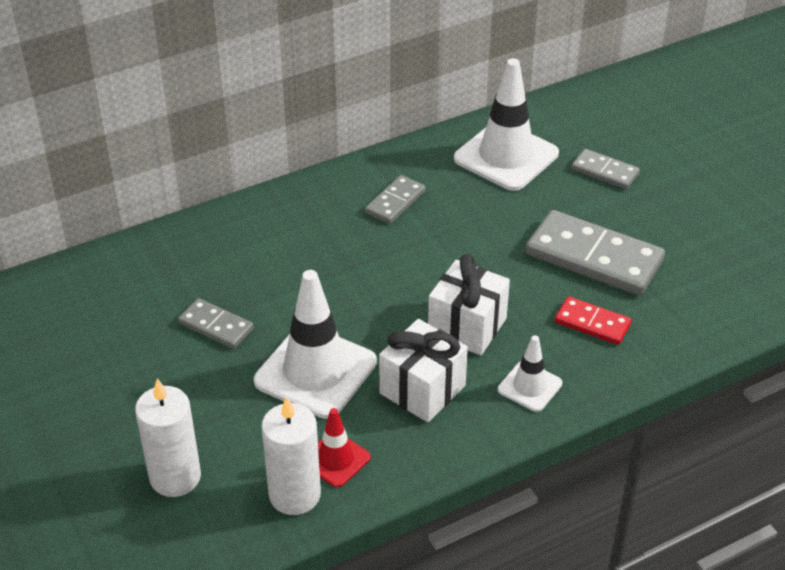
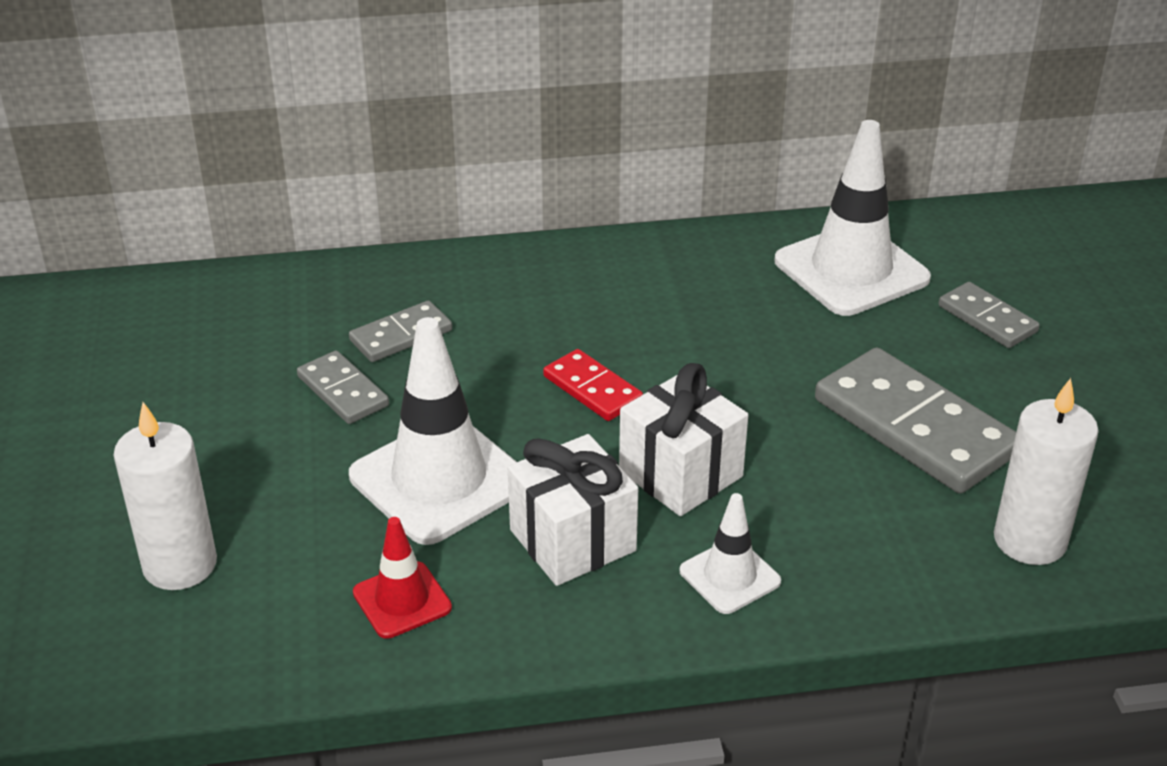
camera: 20 degrees right, 5 degrees down
(294, 495) = (320, 631): white candle -> white candle (1029, 540)
(395, 202) = (665, 294): grey domino -> grey domino (401, 335)
(592, 323) = (868, 514): red domino -> red domino (592, 389)

